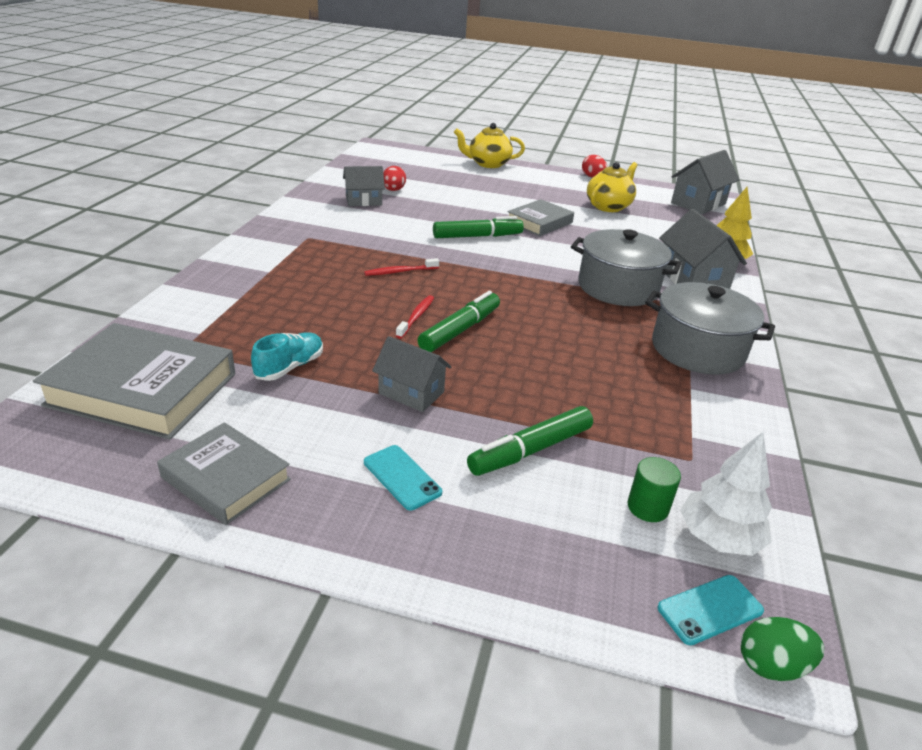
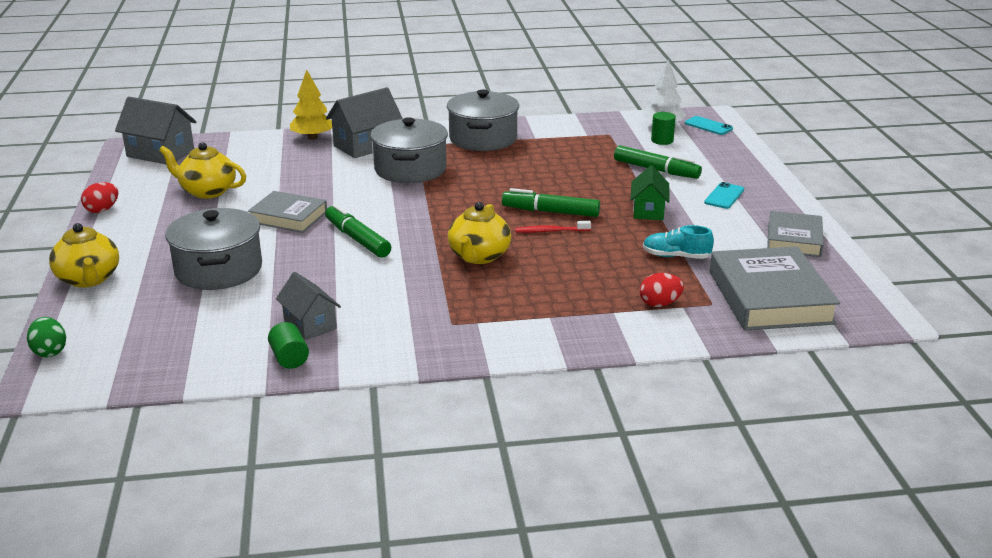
camera: 110 degrees left, 5 degrees down
(330, 190) = (289, 358): none -> green cylinder
(393, 190) = (254, 316): red egg -> red egg (660, 304)
(400, 272) = (479, 256): red toothbrush -> yellow teapot
(411, 393) = (648, 211): grey house -> green house
(468, 191) = (218, 269): none -> grey pot
(771, 665) = (721, 116): green egg -> green egg (50, 351)

